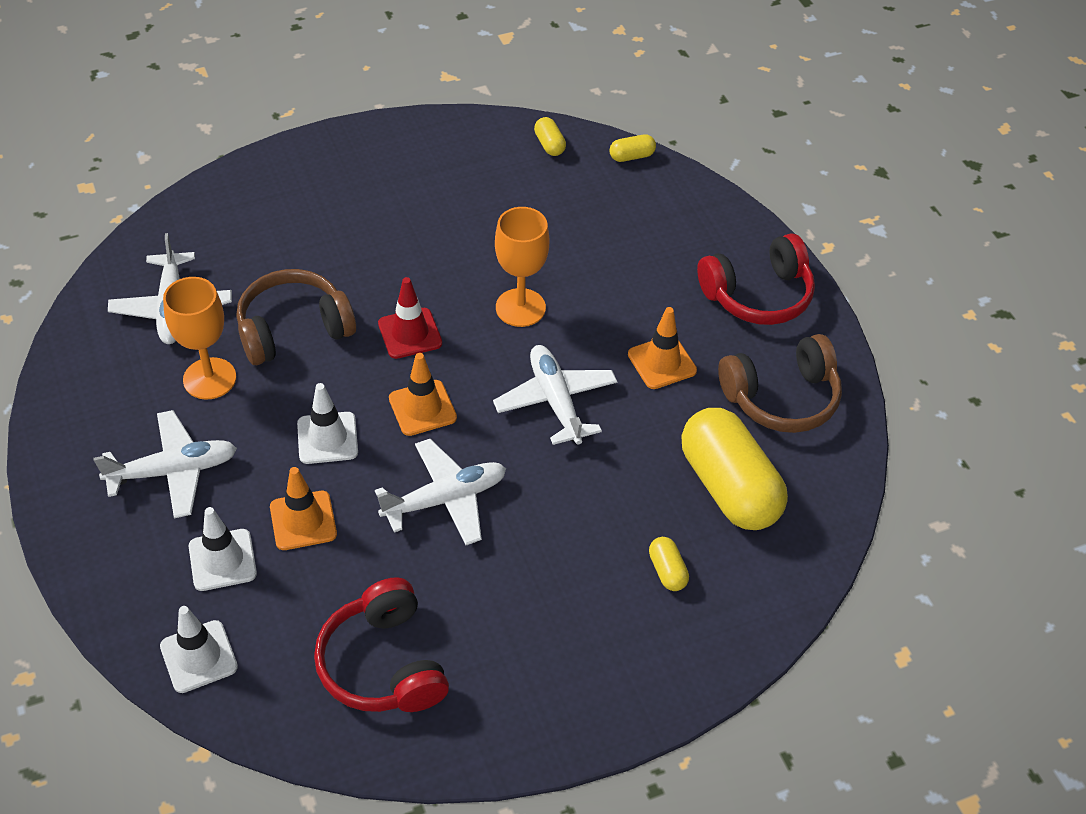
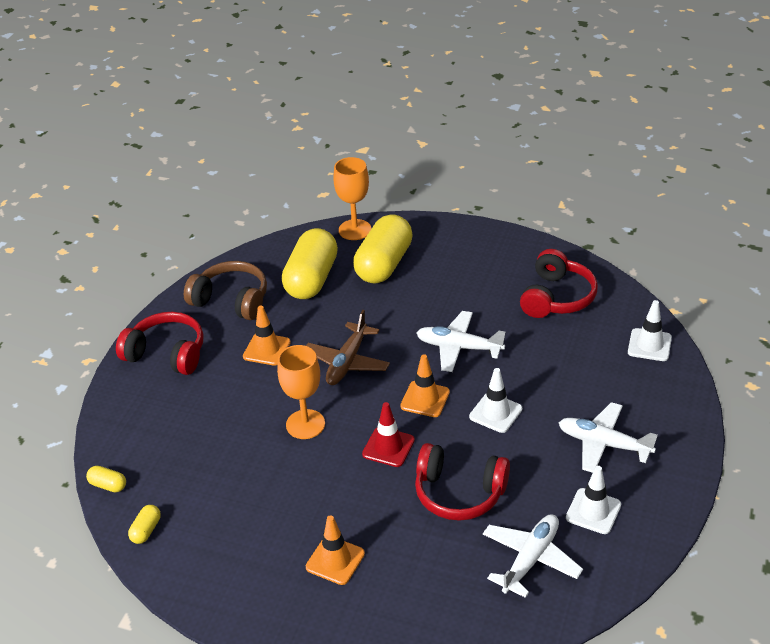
camera: 135 degrees left, 10 degrees down
(209, 378) = (540, 490): orange goblet -> orange goblet (355, 230)
(222, 560) = (606, 382): white traffic cone -> white traffic cone (593, 511)
(293, 329) = (459, 493): brown headphones -> red headphones
(303, 521) = (546, 377): orange traffic cone -> orange traffic cone (335, 560)
(555, 401) = (347, 362): white plane -> brown plane
(667, 571) = (384, 264): yellow capsule -> yellow capsule, size x2.44

